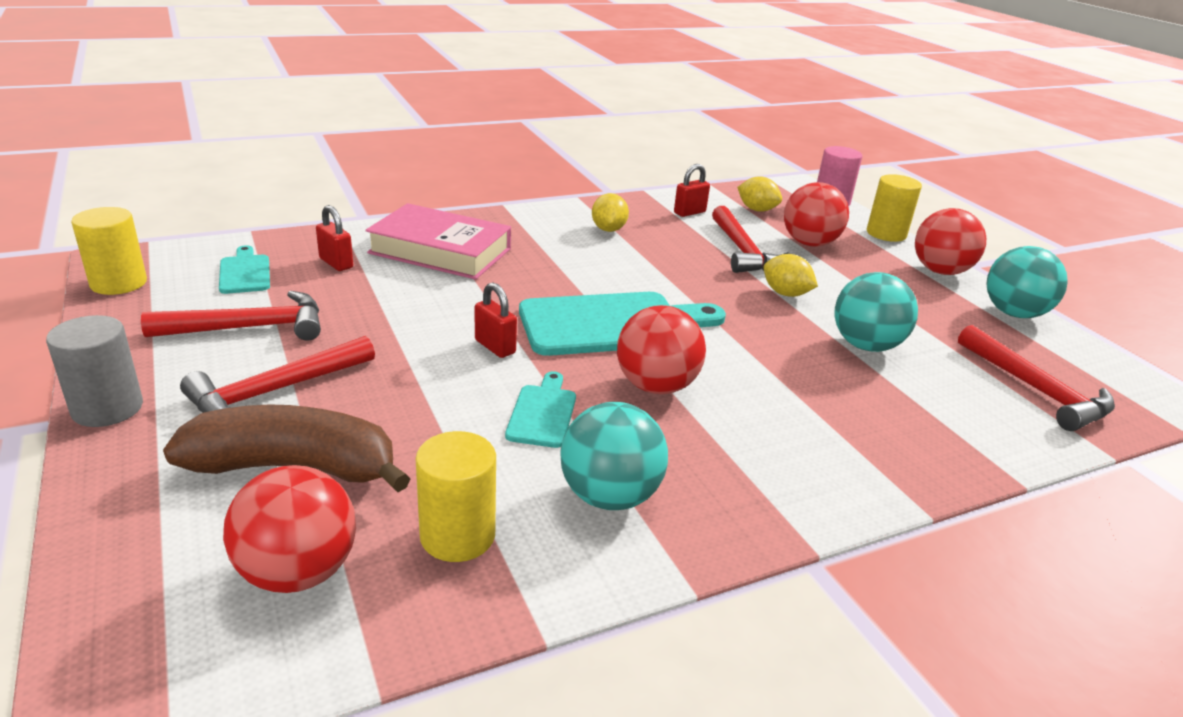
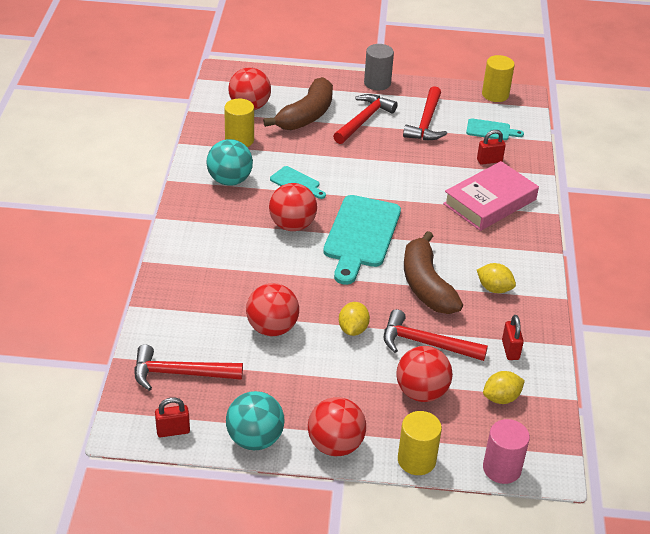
camera: 120 degrees right, 10 degrees up
(275, 391) = (364, 120): red hammer -> red hammer turned 45 degrees clockwise
(495, 347) = (363, 187): red padlock -> red padlock (173, 431)
(653, 265) = (426, 285): none -> brown banana
(785, 293) = (353, 329): yellow lemon -> yellow lemon turned 60 degrees counterclockwise
(865, 345) = (272, 328): turquoise ball -> red ball

